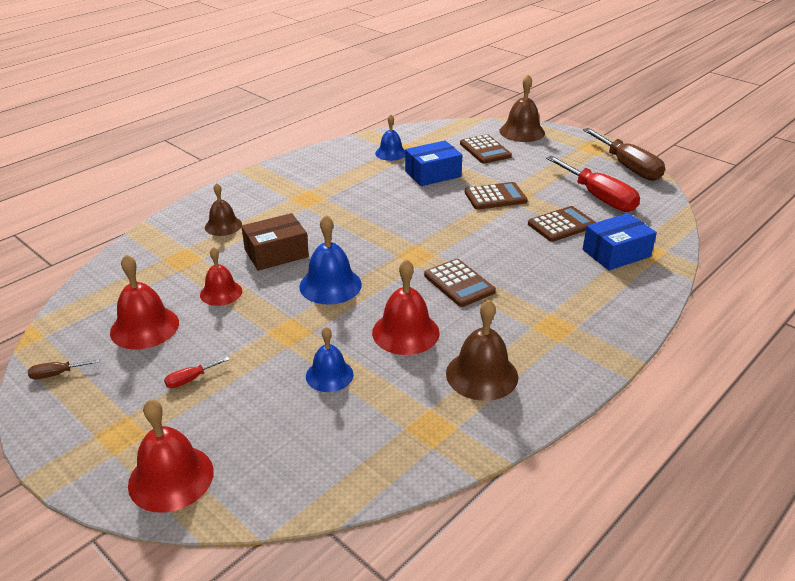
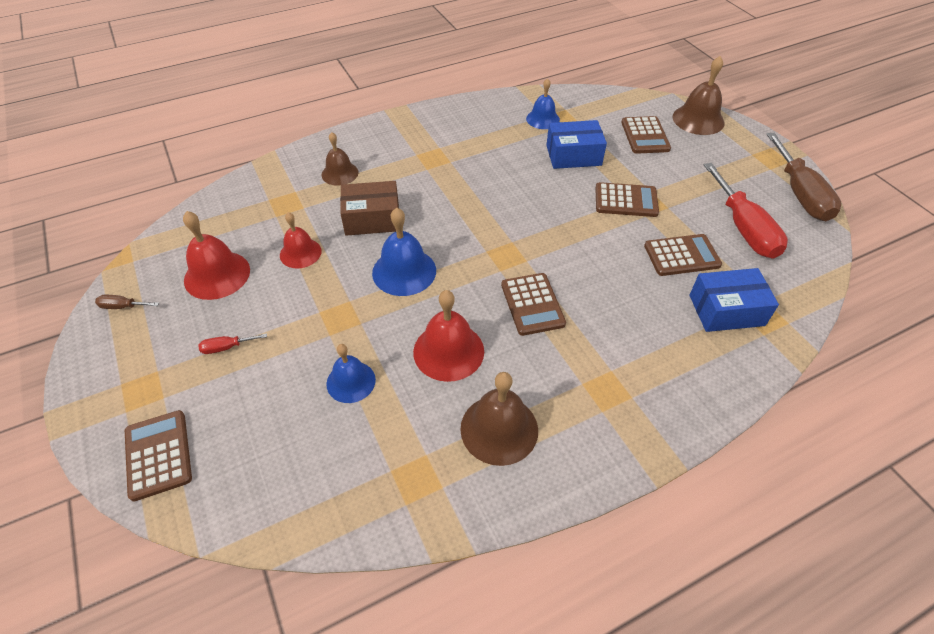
camera: 20 degrees right, 15 degrees up
(171, 477) = (158, 455): red bell -> brown calculator

